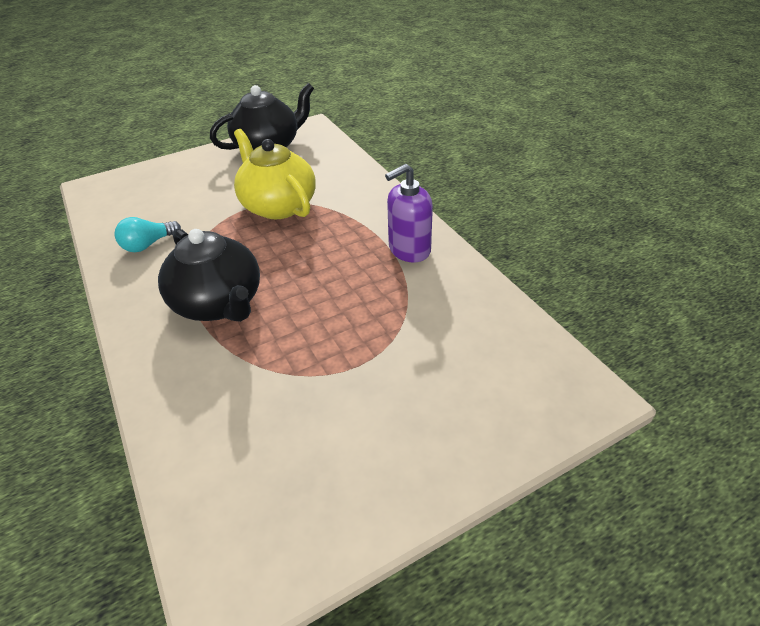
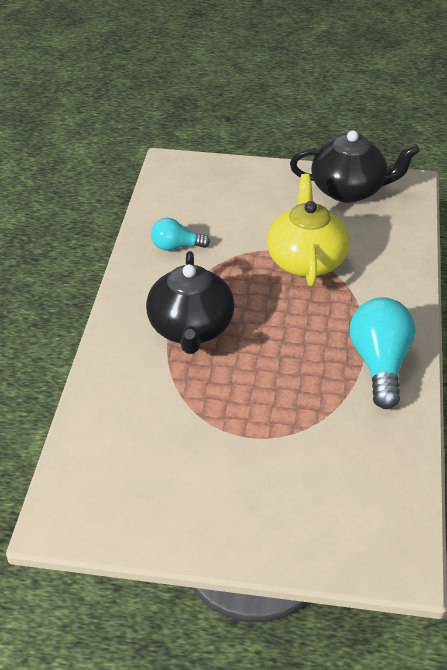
camera: 35 degrees right, 0 degrees up
(409, 250) = (380, 364): purple soap dispenser -> turquoise light bulb

